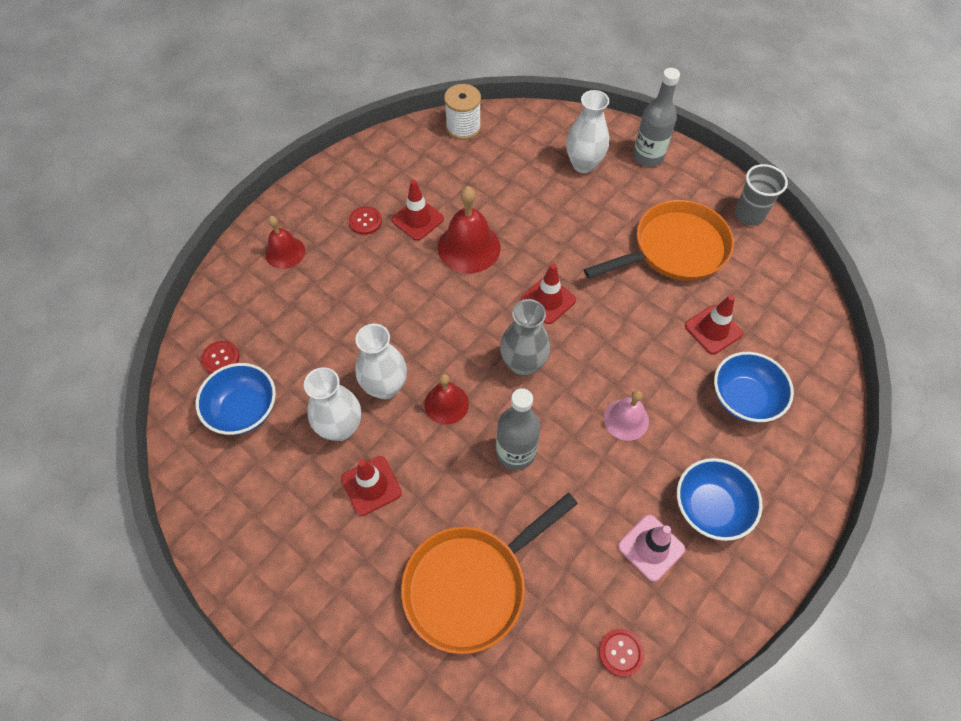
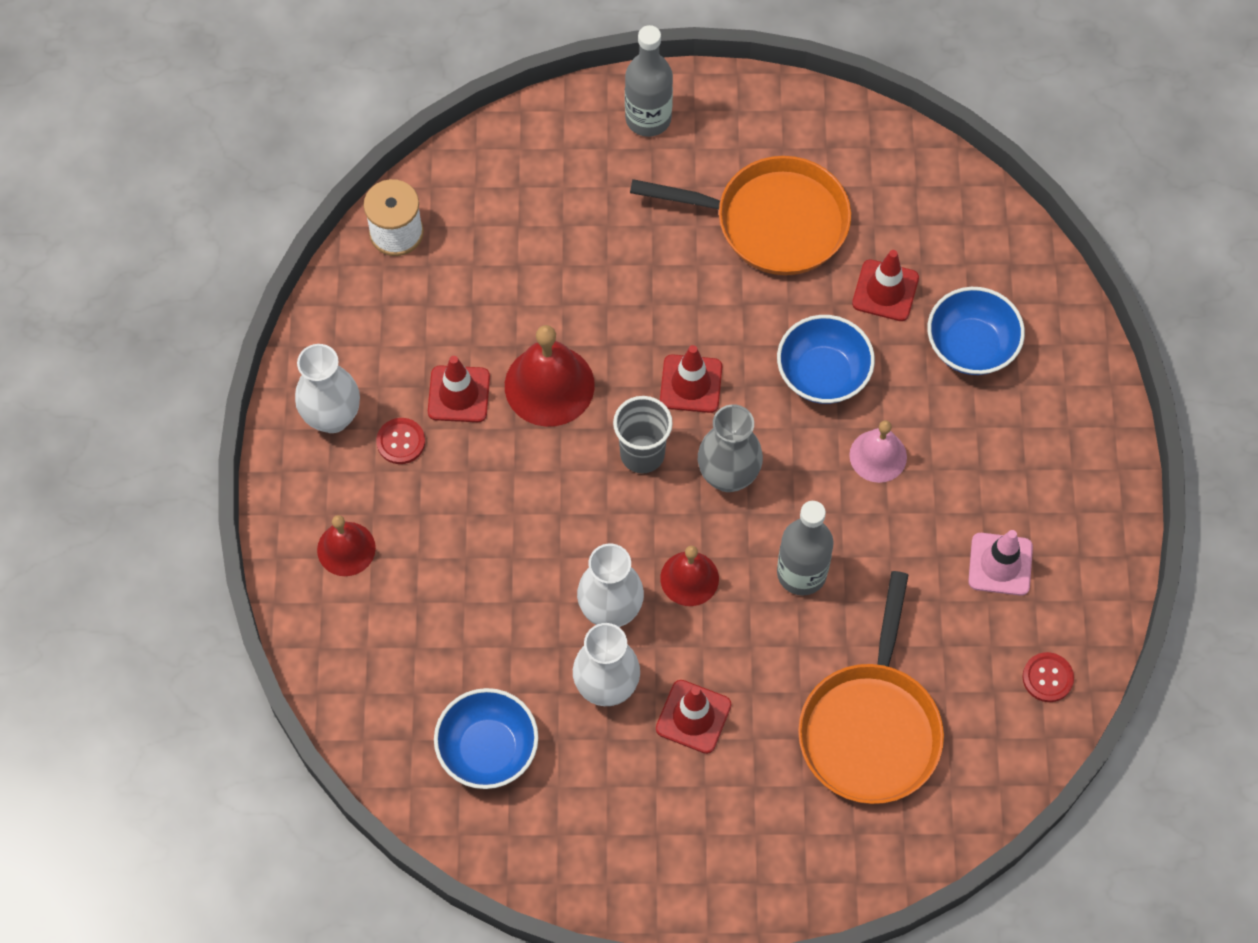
camera: 40 degrees left, 5 degrees up
(221, 358) = (404, 718): red button -> none
(583, 164) = (584, 182): white vase -> white vase (332, 417)
(674, 249) = (772, 222): orange pan -> orange pan turned 75 degrees clockwise
(710, 507) = (1022, 484): blue bowl -> blue bowl (823, 374)
(749, 215) = (817, 119): grey cup -> grey cup (642, 454)

